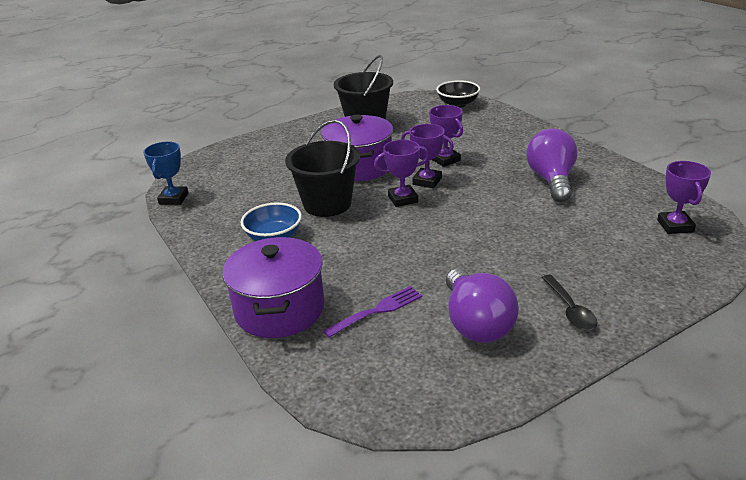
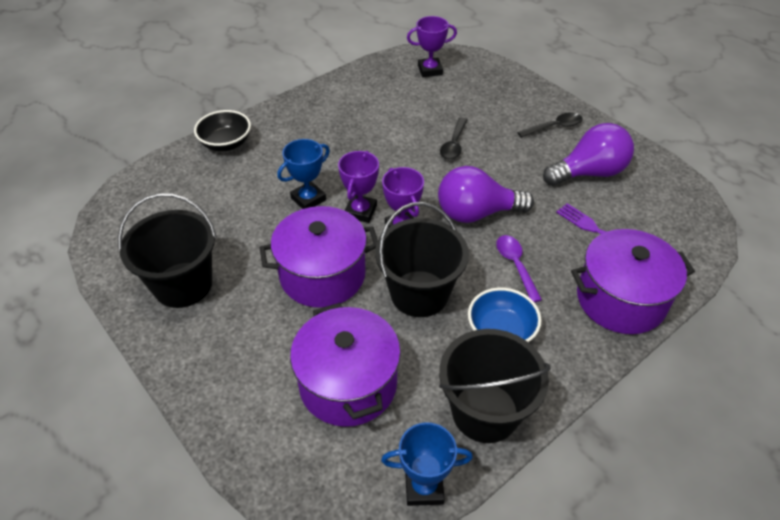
camera: 100 degrees left, 15 degrees up
(209, 224) = (485, 412): none -> black bucket
(261, 175) = (348, 384): none -> purple pot
(342, 253) = (515, 265): none -> purple spoon
(445, 160) = (308, 199): purple trophy -> blue trophy
(457, 104) = (142, 193): black bowl -> black bowl (226, 144)
(525, 233) = (454, 144): none -> black spoon
(551, 180) = (356, 126): purple light bulb -> purple light bulb (476, 213)

